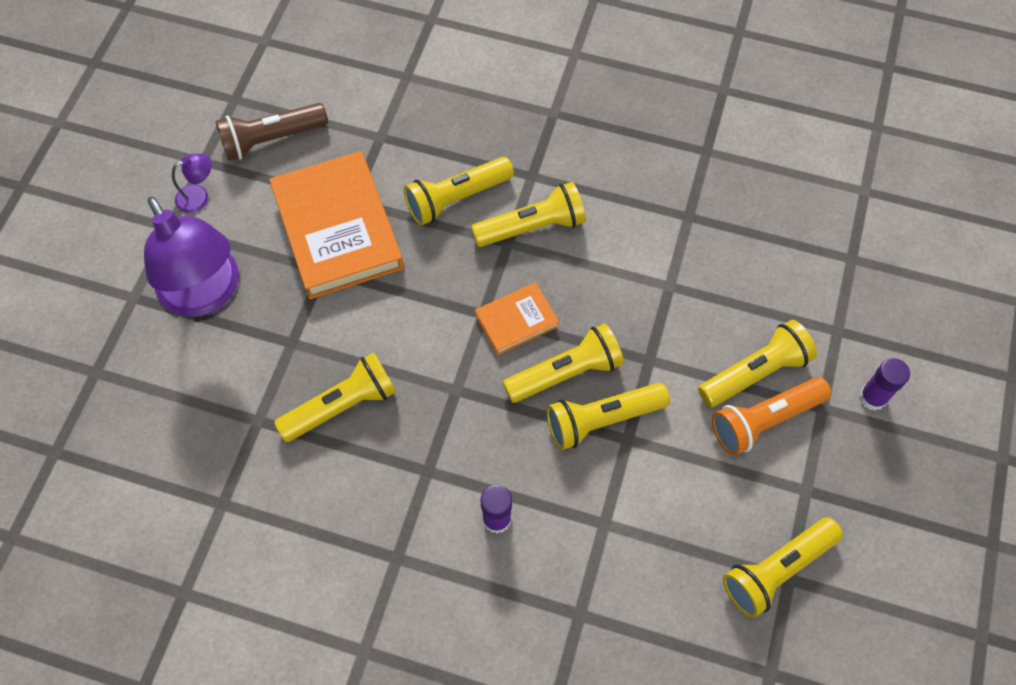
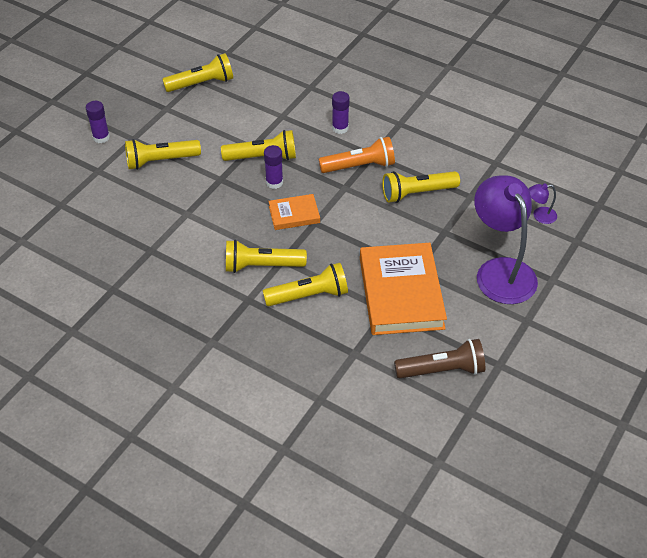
camera: 165 degrees left, 15 degrees down
(199, 196) = (503, 338): purple lamp -> purple lamp (539, 216)
(565, 373) = (274, 182): yellow flashlight -> purple glue stick
(765, 420) = (169, 139): orange flashlight -> orange flashlight (359, 166)

